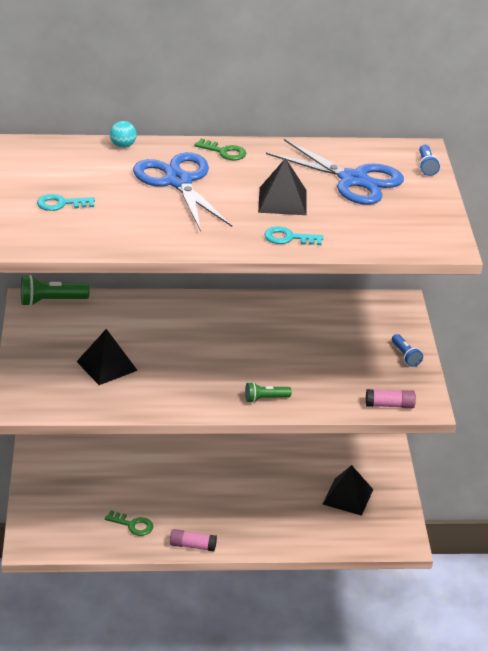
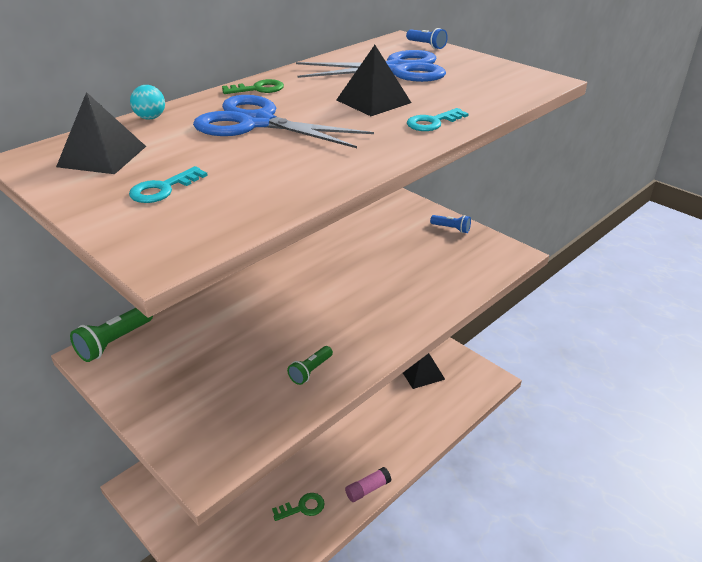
camera: 40 degrees left, 0 degrees up
(107, 366) = (244, 370): black pyramid -> black pyramid (102, 156)
(265, 399) = (410, 315): green flashlight -> green flashlight (310, 371)
(390, 405) = (495, 267): pink glue stick -> none

